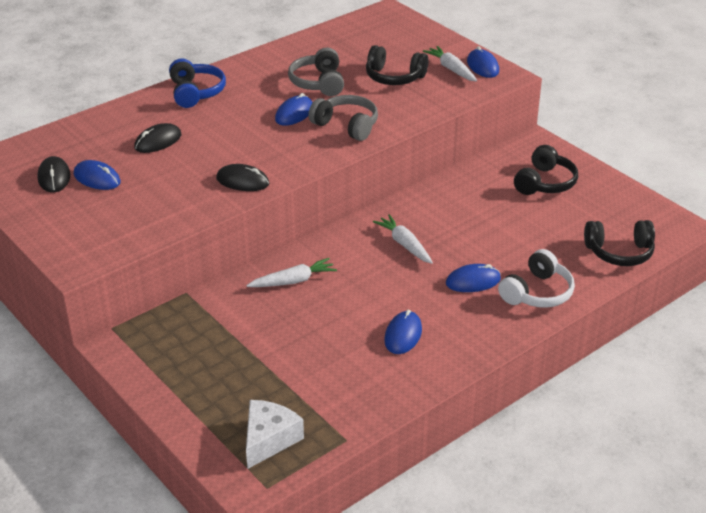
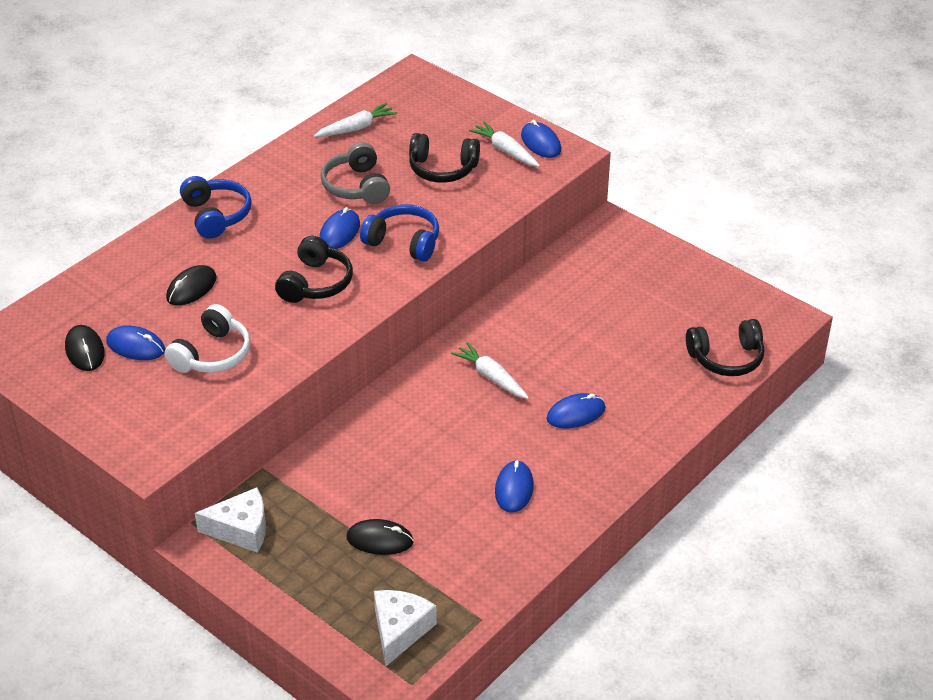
camera: 10 degrees left, 5 degrees up
(153, 339) = (241, 529): none -> white cheese
(242, 181) = (304, 330): black mouse -> black mouse (380, 540)
(293, 281) = (378, 438): white carrot -> white carrot (356, 128)
(346, 126) = (403, 242): grey headphones -> blue headphones
(537, 292) = (647, 419): white headphones -> white headphones (212, 354)
(545, 183) = (630, 278): black headphones -> black headphones (315, 283)

